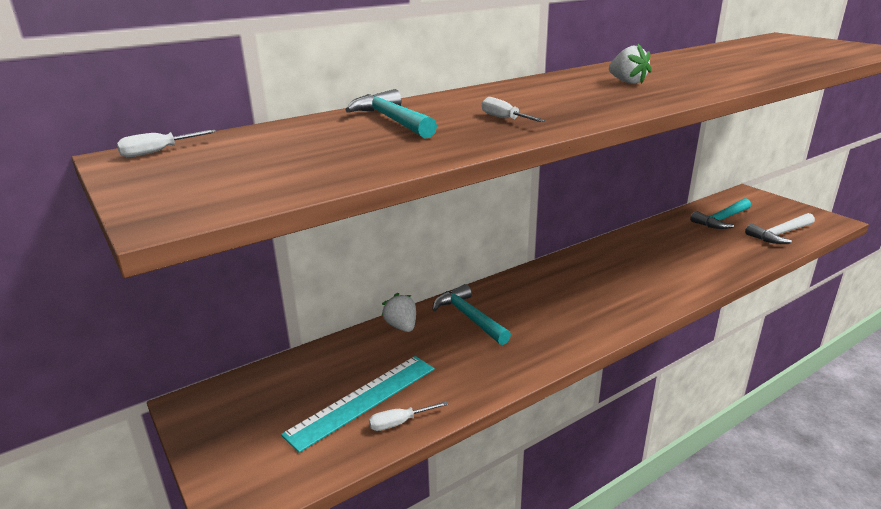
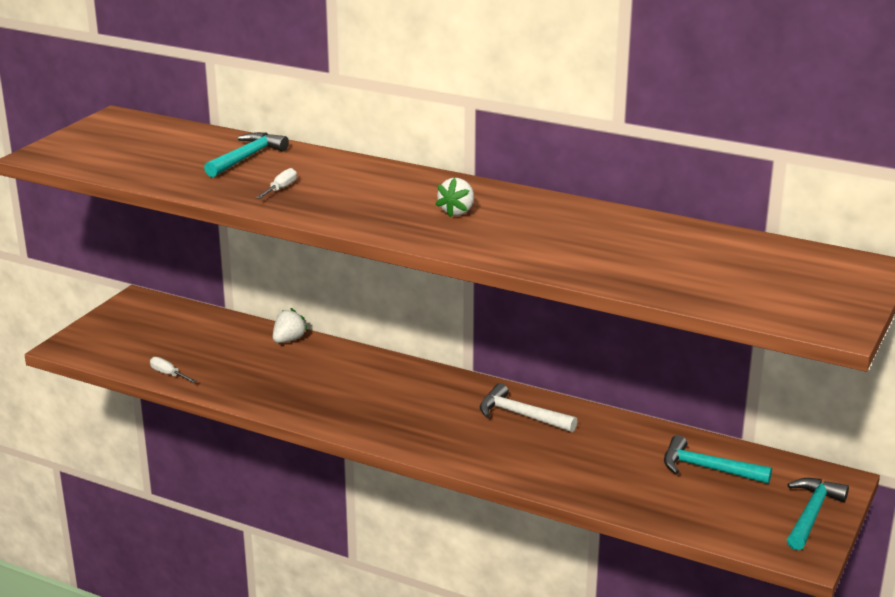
camera: 60 degrees right, 0 degrees up
(157, 152) = (129, 120): white screwdriver -> none
(362, 400) = (183, 354): turquoise ruler -> none
(469, 317) = (328, 364): turquoise hammer -> turquoise hammer (811, 514)
(780, 234) = (705, 514): white hammer -> white hammer (520, 415)

